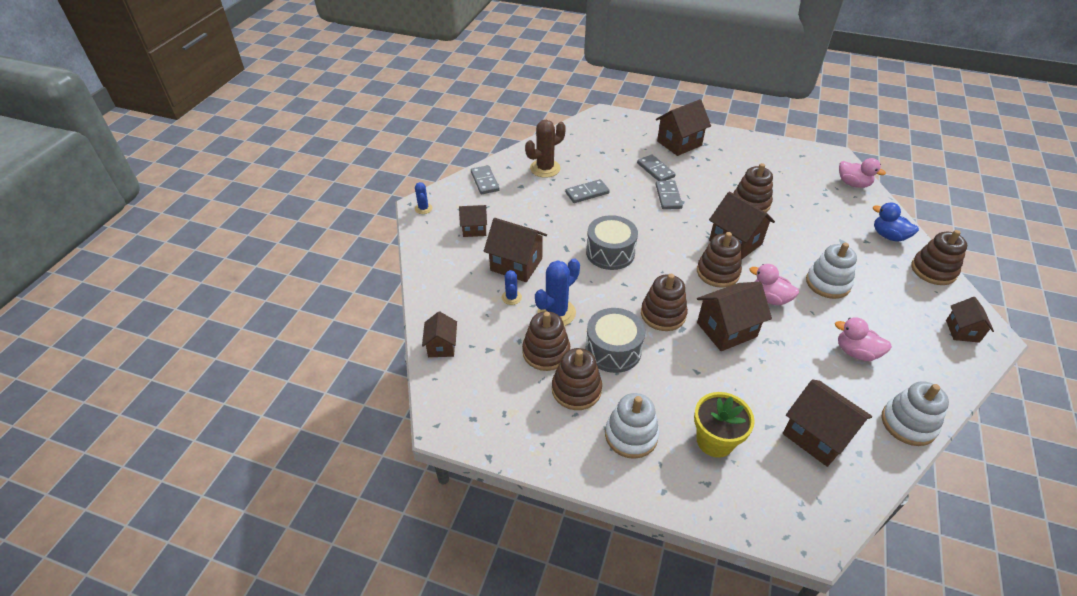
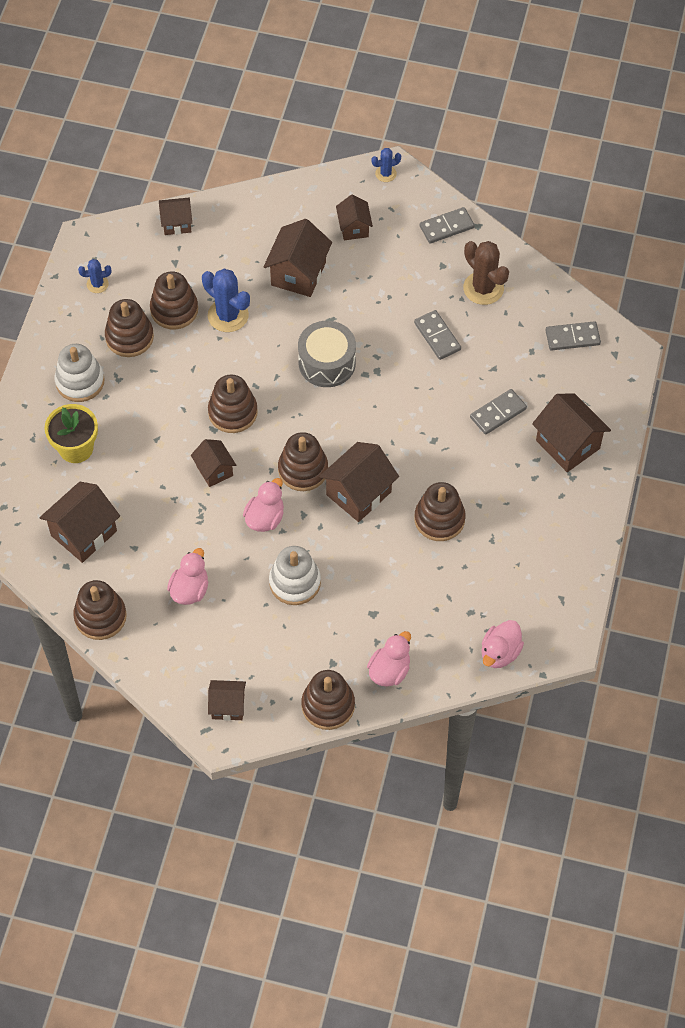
camera: 85 degrees right, 15 degrees up
(511, 297) = (247, 274): blue cactus -> blue cactus (97, 284)
(613, 350) = (180, 367): grey drum -> none
(668, 196) = (441, 425): grey domino -> grey domino (572, 337)
(726, 329) = (214, 470): brown house -> brown house, size x0.60
(888, 236) = (389, 670): blue duck -> pink duck
(908, 423) = (100, 616): white stacking toy -> brown stacking toy

